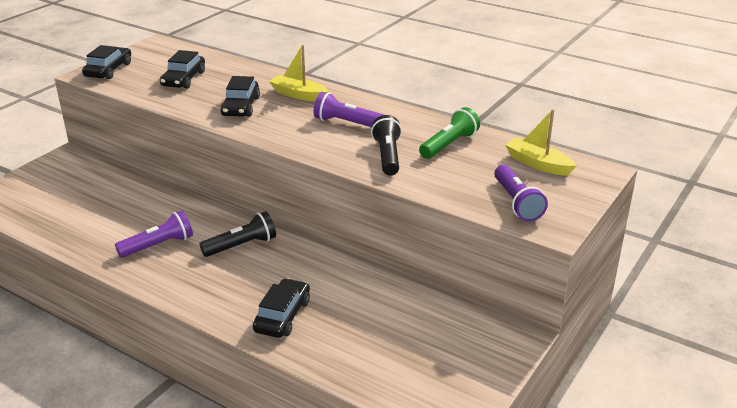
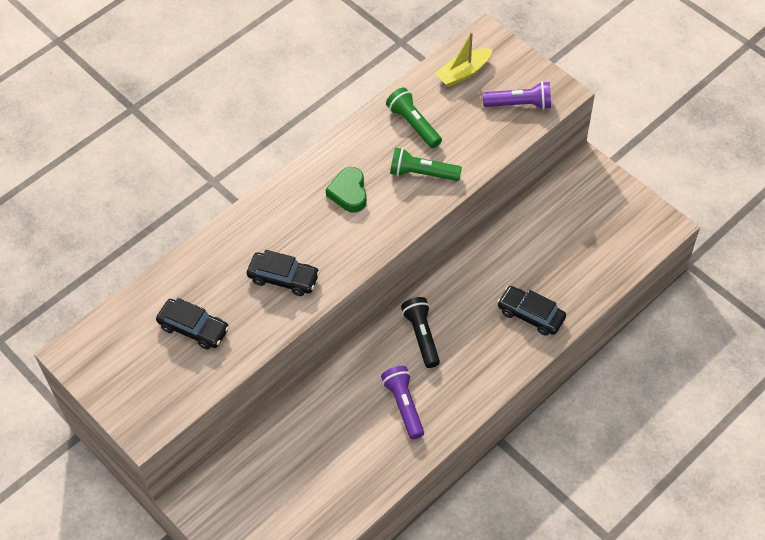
camera: 75 degrees left, 25 degrees up
(108, 70) = (138, 406): black car -> none
(299, 95) = (272, 224): yellow boat -> none
(347, 123) = (349, 193): purple flashlight -> green heart
(387, 156) = (422, 173): black flashlight -> green flashlight

